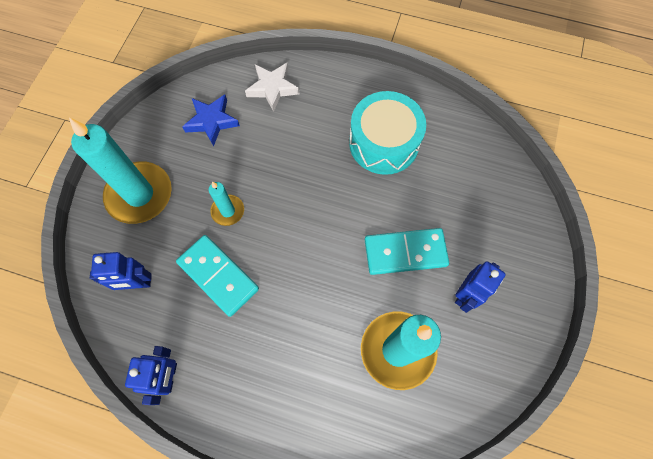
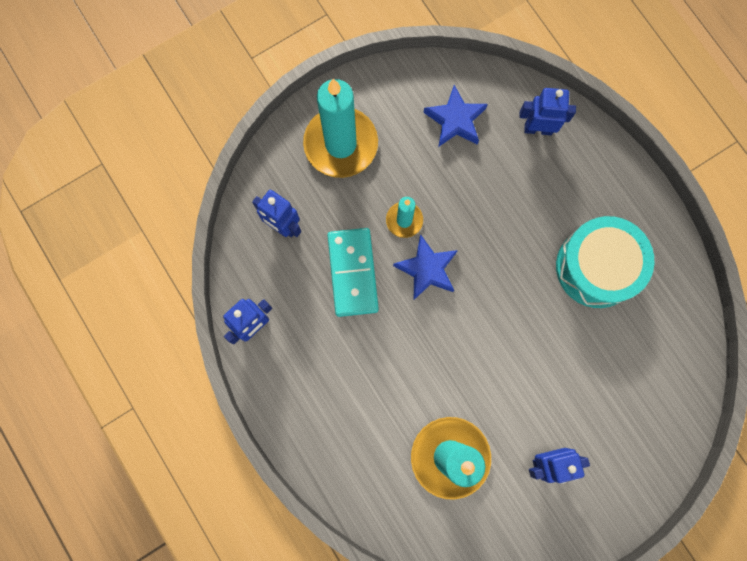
camera: 40 degrees right, 10 degrees up
(271, 231) = (427, 269): none -> blue star
(272, 88) = (538, 128): white star -> blue robot
(405, 252) = (527, 383): turquoise domino -> none

